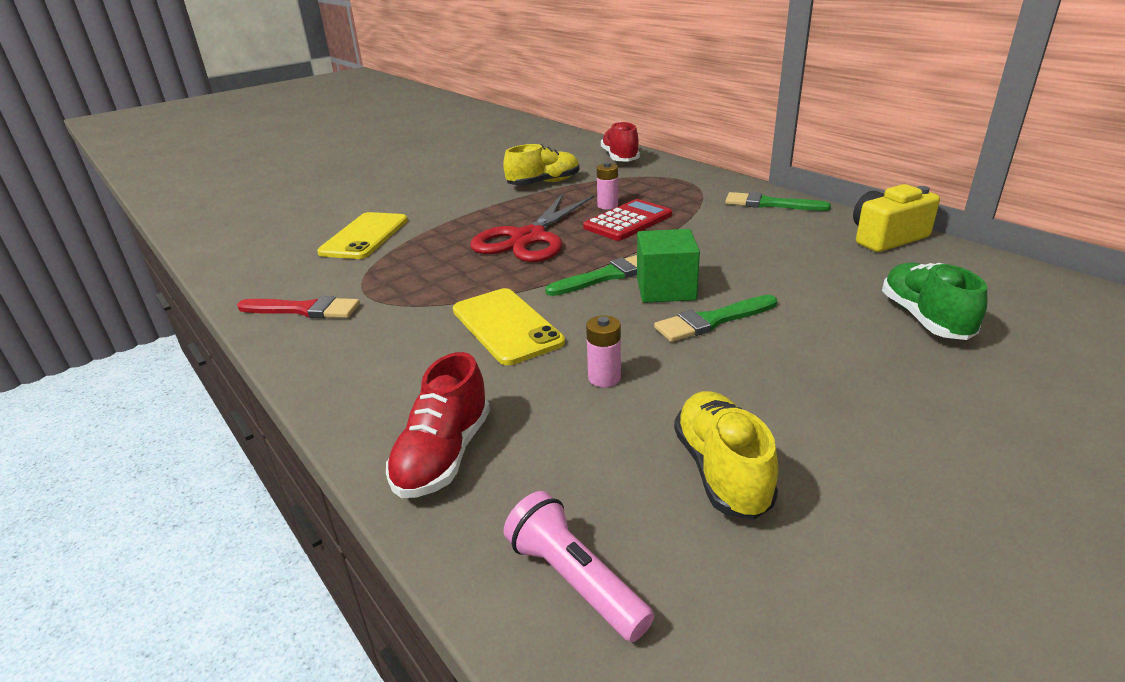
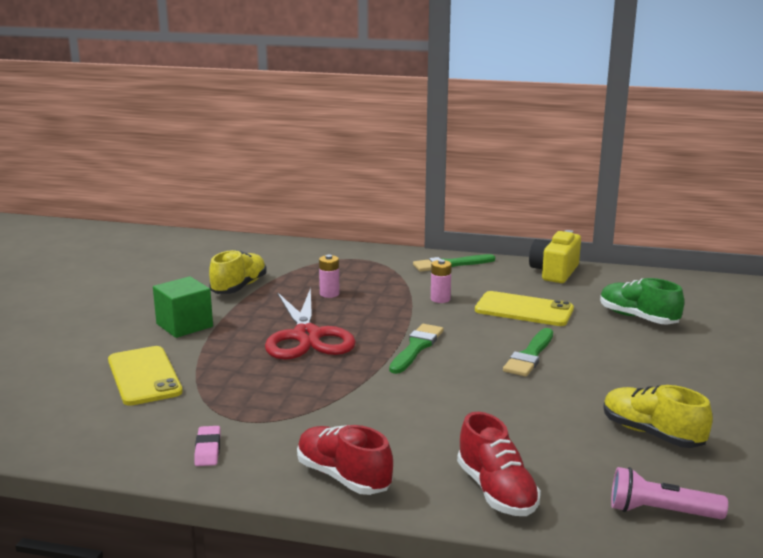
camera: 40 degrees left, 10 degrees down
(304, 310) = (207, 449): red brush -> pink eraser
(506, 326) = (402, 403): yellow phone -> yellow phone (524, 310)
(604, 378) = (519, 411): pink battery -> pink battery (440, 299)
(620, 158) = (272, 250): red shoe -> red shoe (343, 477)
(628, 221) = (366, 302): red calculator -> none
(665, 289) = (470, 344): green cube -> green cube (184, 325)

